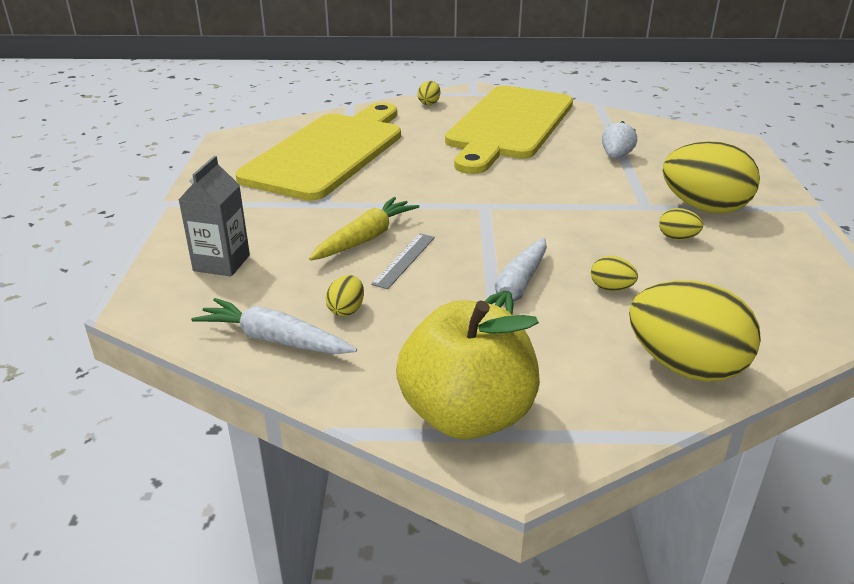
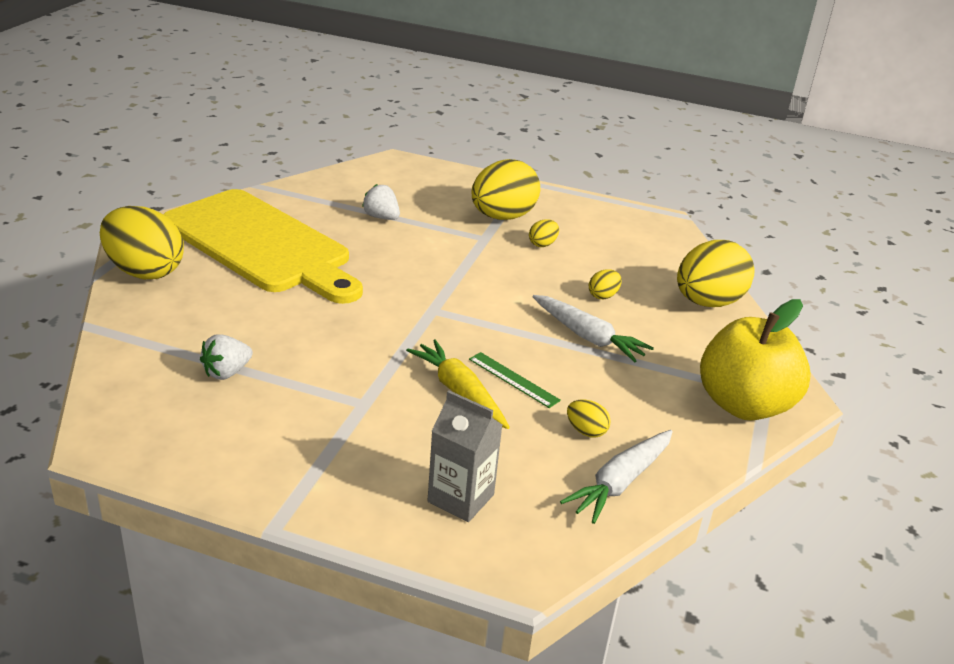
camera: 75 degrees left, 0 degrees up
(328, 152) = (227, 372): yellow cutting board -> white strawberry
(404, 260) = (513, 379): grey ruler -> green ruler
(429, 103) = (145, 271): yellow egg -> yellow egg, size x2.34

